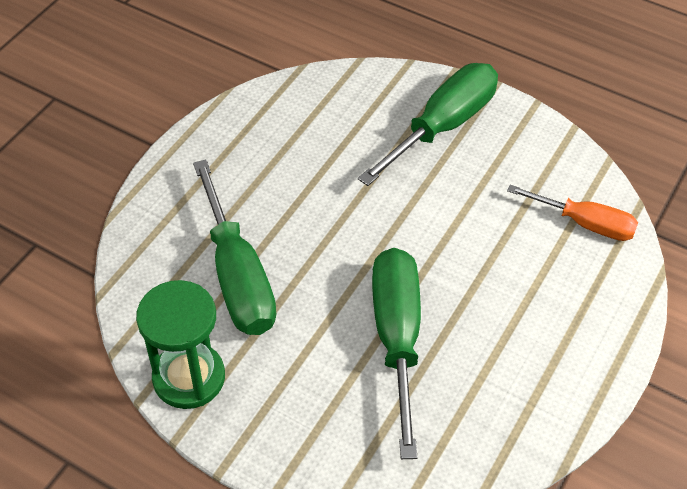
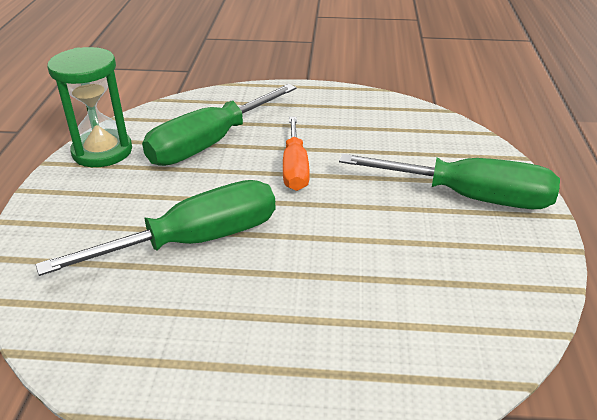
camera: 65 degrees right, 15 degrees down
(585, 223) = (445, 338): orange screwdriver -> orange screwdriver (295, 168)

